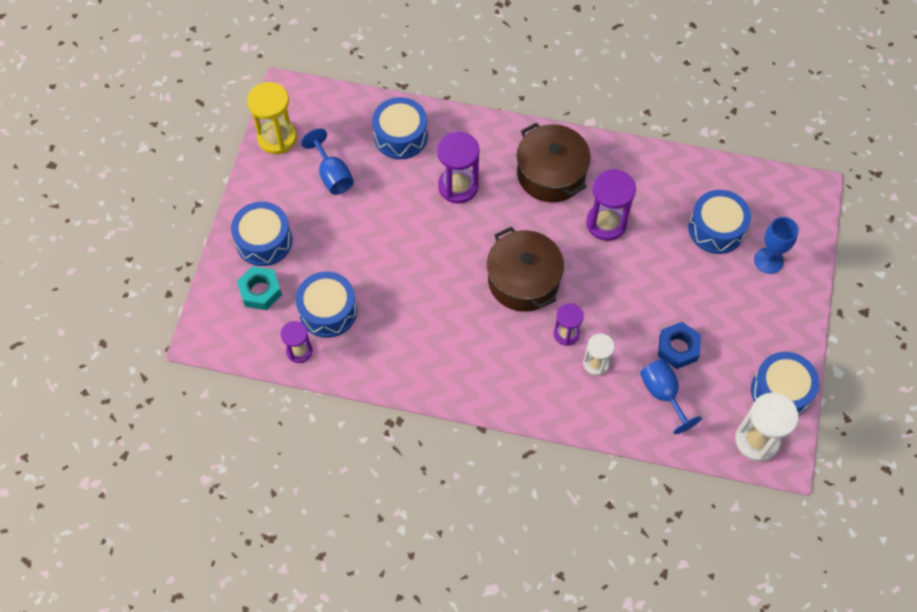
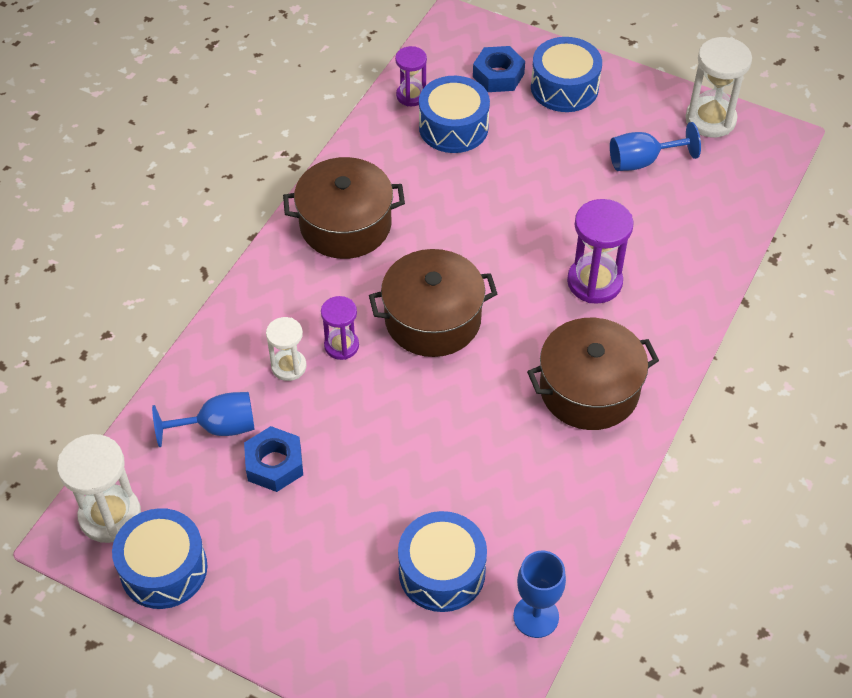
camera: 105 degrees right, 10 degrees down
(260, 291) = (498, 75): turquoise nut -> blue nut
(277, 138) = (710, 119): yellow hourglass -> white hourglass
(400, 136) = (688, 238): blue drum -> none
(452, 363) = (345, 224): none -> brown pot
(606, 223) = (491, 434): purple hourglass -> none
(768, 260) = (367, 625): blue goblet -> blue goblet (536, 616)

